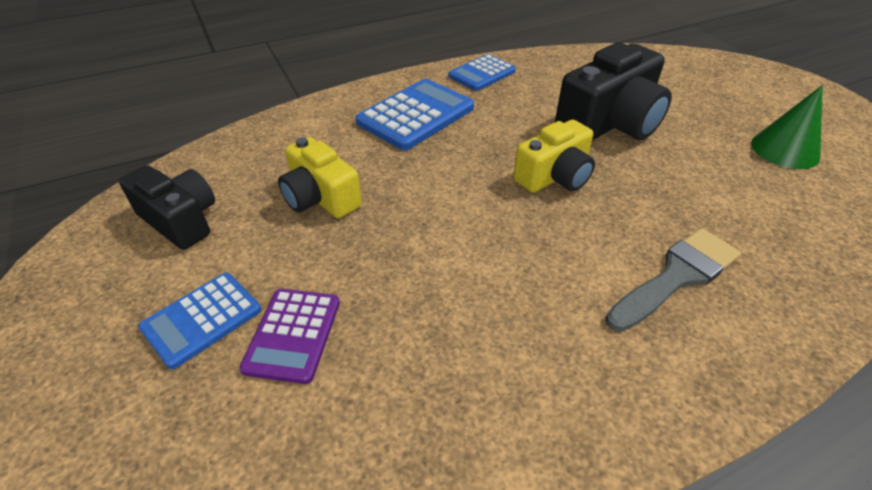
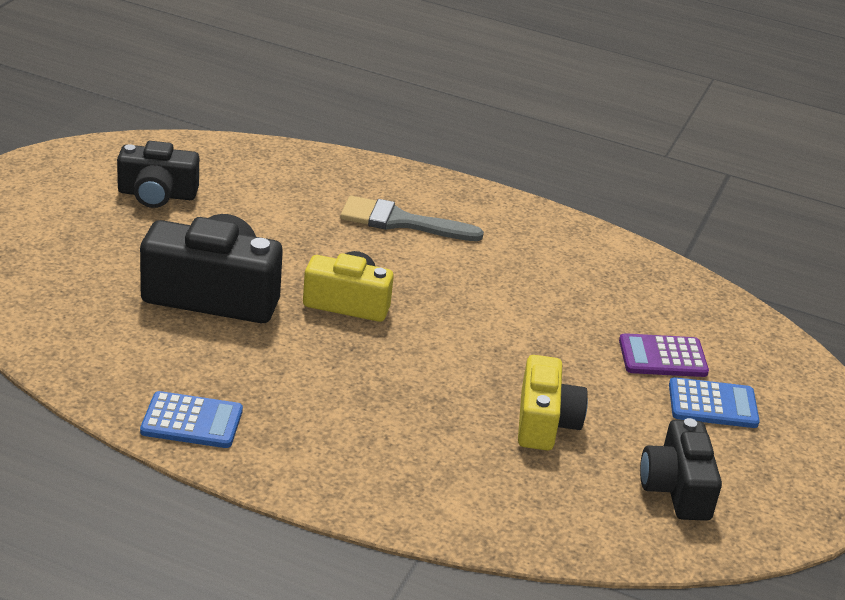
camera: 135 degrees left, 10 degrees down
(293, 335) = (662, 357): purple calculator -> purple calculator turned 150 degrees counterclockwise
(416, 115) = (348, 430): blue calculator -> none
(785, 150) = (157, 194): green cone -> black camera

